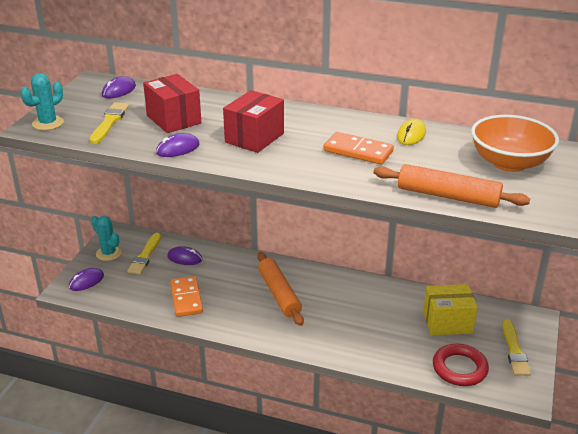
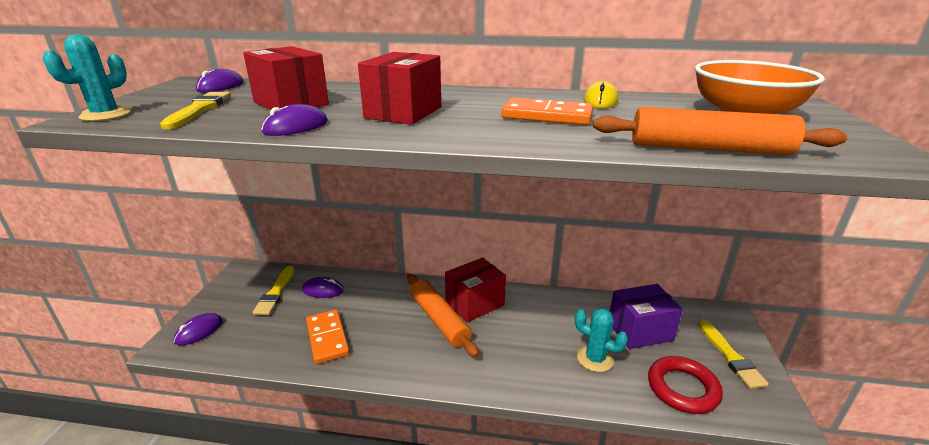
camera: 10 degrees left, 5 degrees down
(108, 253) = (231, 294): turquoise cactus -> turquoise cactus (595, 359)
(312, 284) = (475, 303): none -> red box
(447, 322) = (640, 331): yellow box -> purple box

